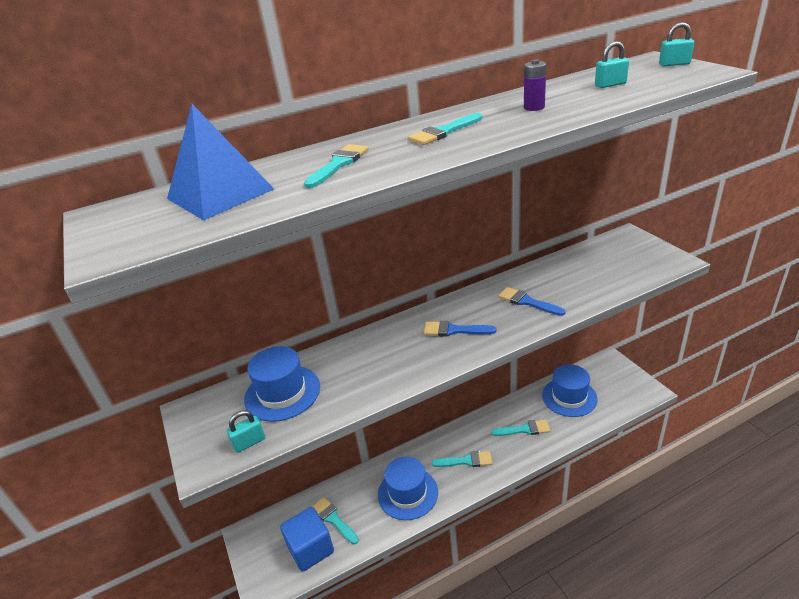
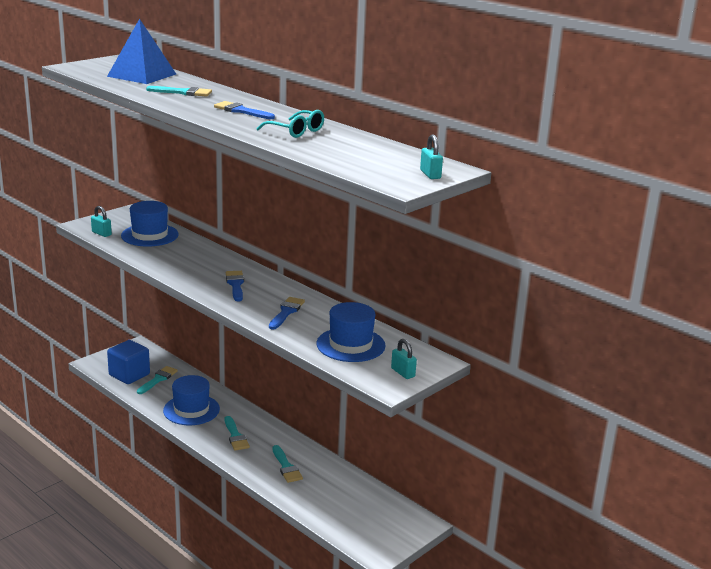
camera: 65 degrees right, 10 degrees down
(443, 132) = (241, 111): turquoise brush -> blue brush
(534, 107) = (296, 131): purple battery -> turquoise glasses
(569, 397) = (345, 494): blue hat -> blue hat (350, 345)
(610, 85) = (359, 152): turquoise padlock -> turquoise padlock (403, 372)

